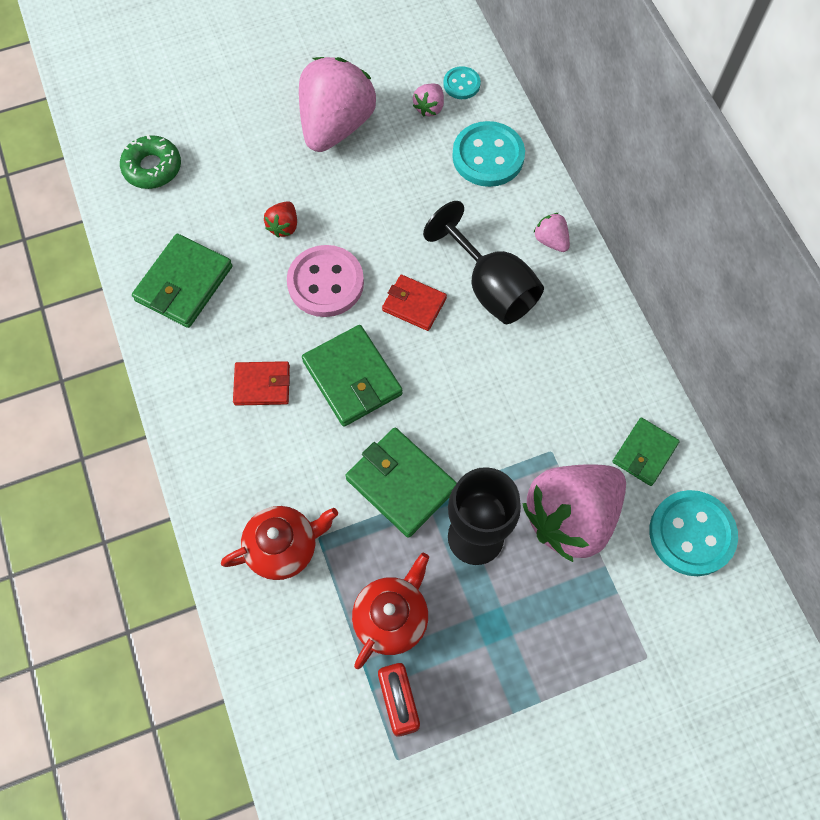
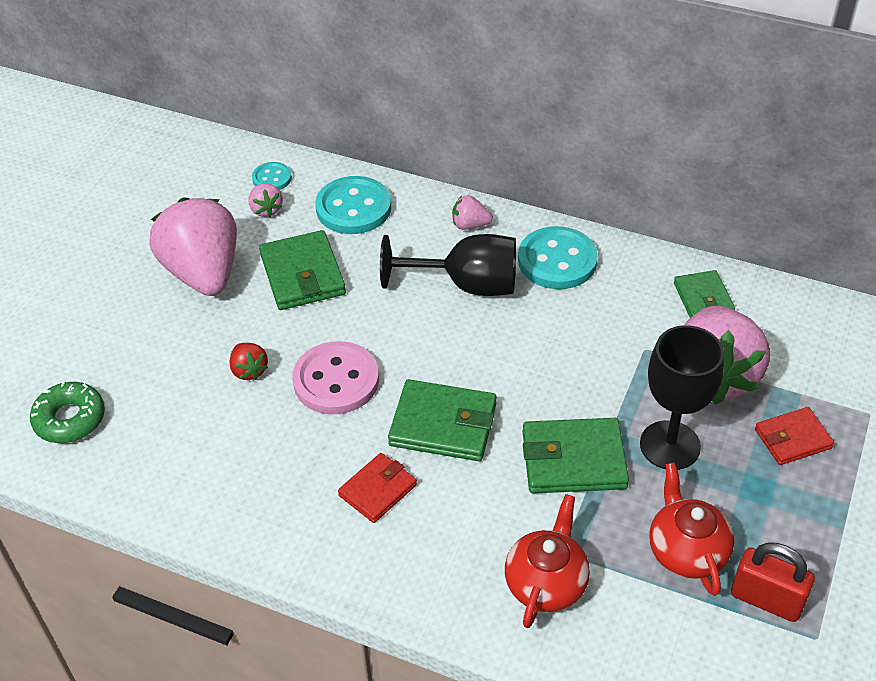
camera: 45 degrees left, 20 degrees down
(184, 283) = (212, 477): green wallet -> green wallet (302, 274)
(414, 304) = (425, 339): red wallet -> red wallet (792, 439)
(691, 534) = (794, 319): turquoise button -> turquoise button (557, 260)

